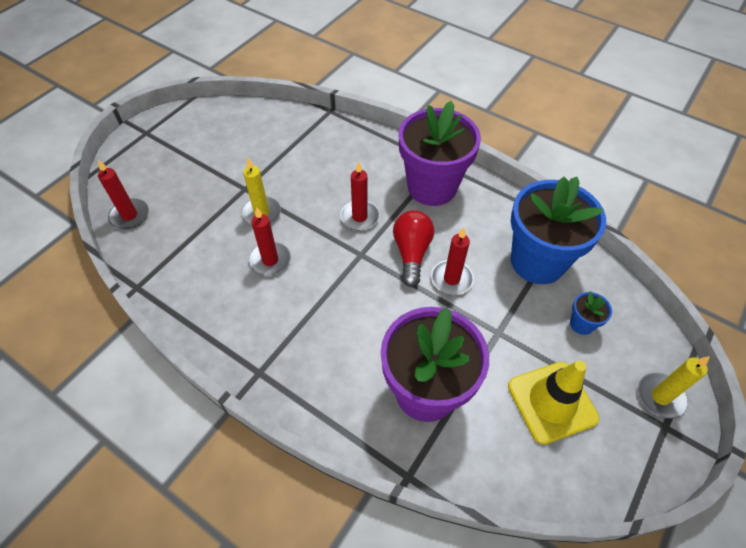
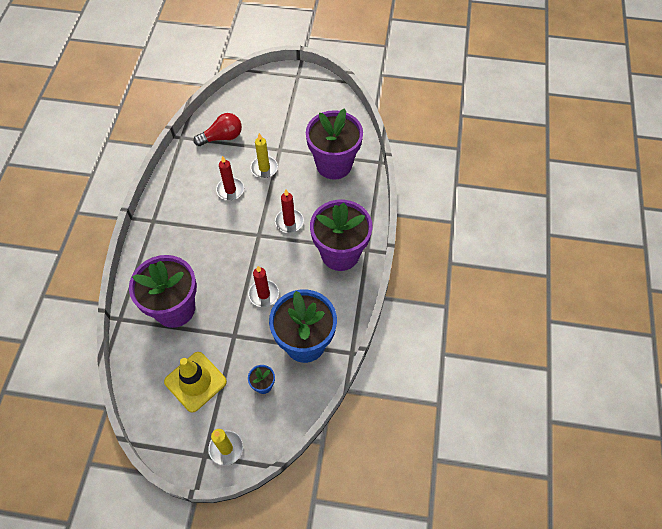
camera: 65 degrees right, 5 degrees up
(130, 215) = (228, 106): red candle -> none
(305, 148) = (334, 165): none -> purple flower pot
(411, 253) = (274, 263): red light bulb -> red light bulb (222, 137)

